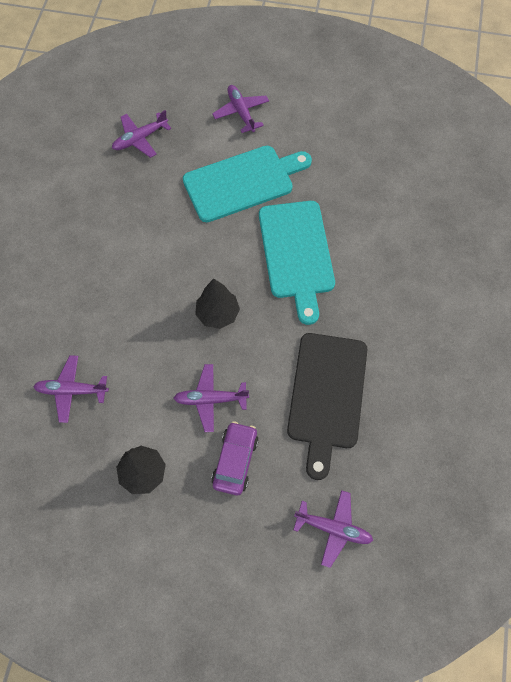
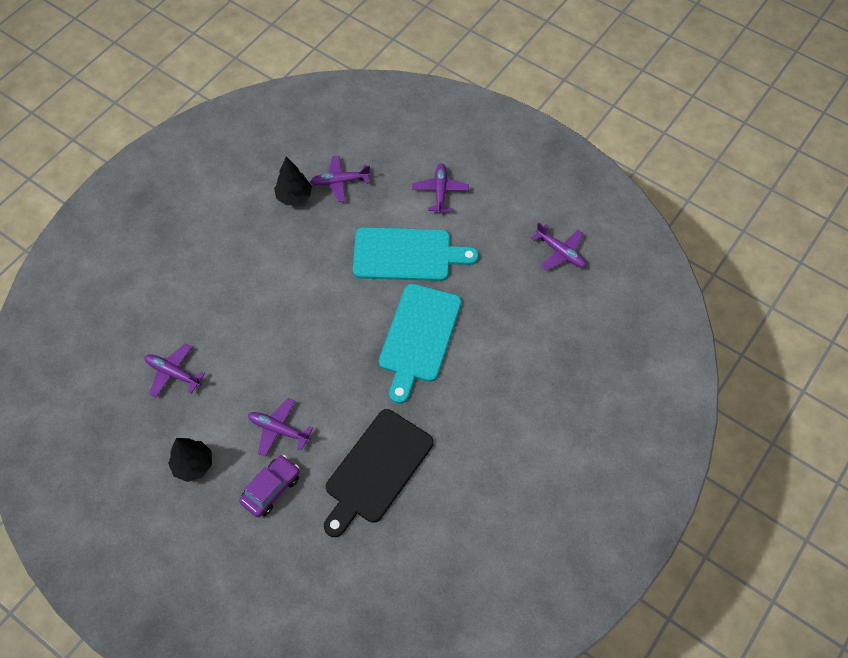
camera: 25 degrees right, 5 degrees down
(218, 314) = (323, 360): black tree -> black tree (294, 197)
(333, 528) = (320, 581): purple plane -> purple plane (560, 252)

